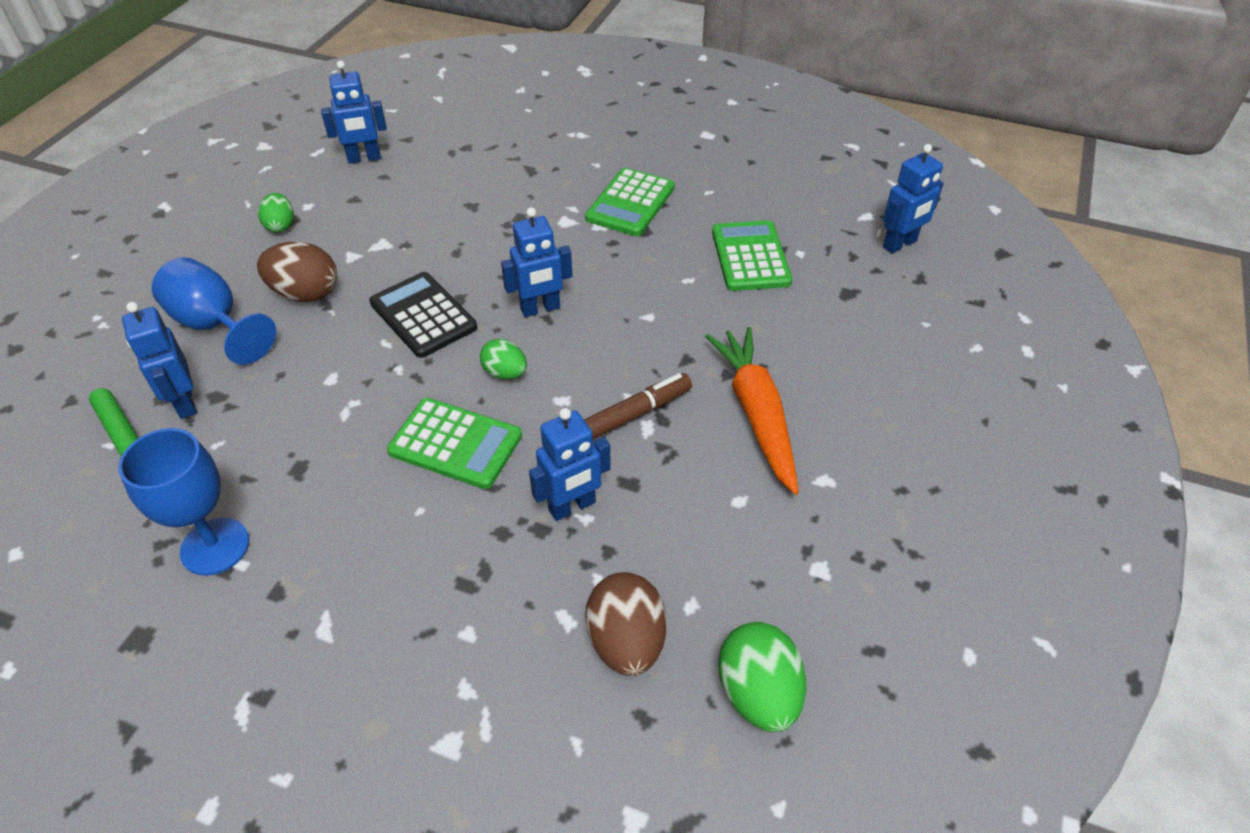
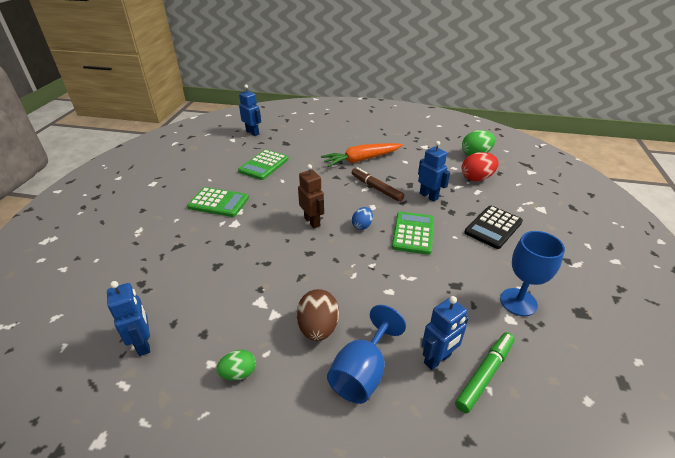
camera: 100 degrees left, 10 degrees down
(423, 315) = (327, 264): black calculator -> black calculator (493, 227)
(505, 373) = (362, 226): green egg -> blue egg
(540, 309) = (312, 221): blue robot -> brown robot
(626, 641) = (476, 178): brown egg -> red egg
(750, 257) = (264, 165): green calculator -> green calculator turned 45 degrees counterclockwise

